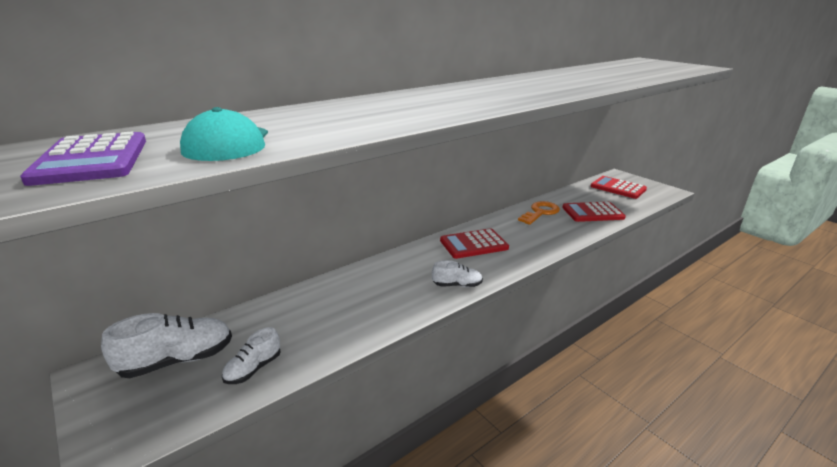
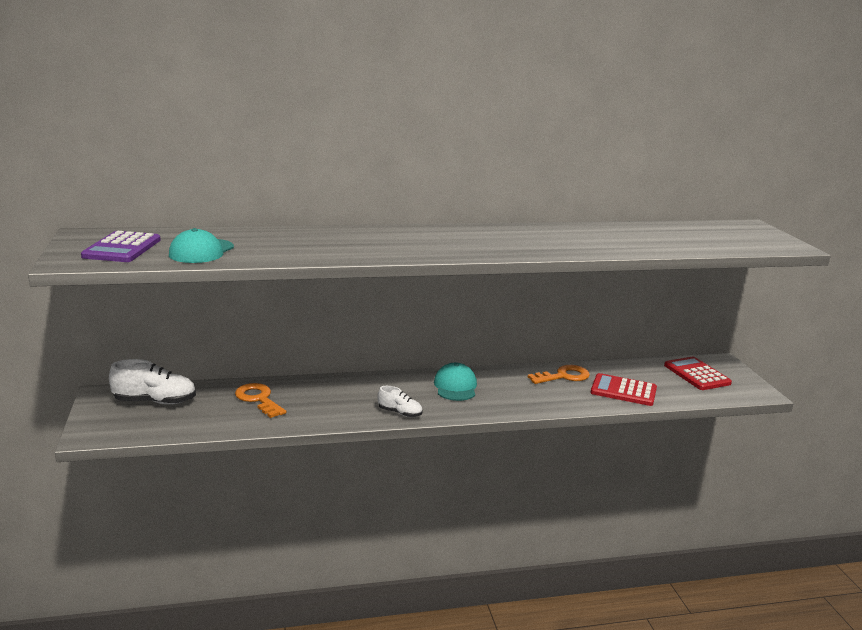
camera: 25 degrees right, 5 degrees down
(253, 369) = (197, 421): white shoe -> none
(304, 315) = (258, 399): none -> orange key
(473, 244) = (455, 386): red calculator -> turquoise cap

